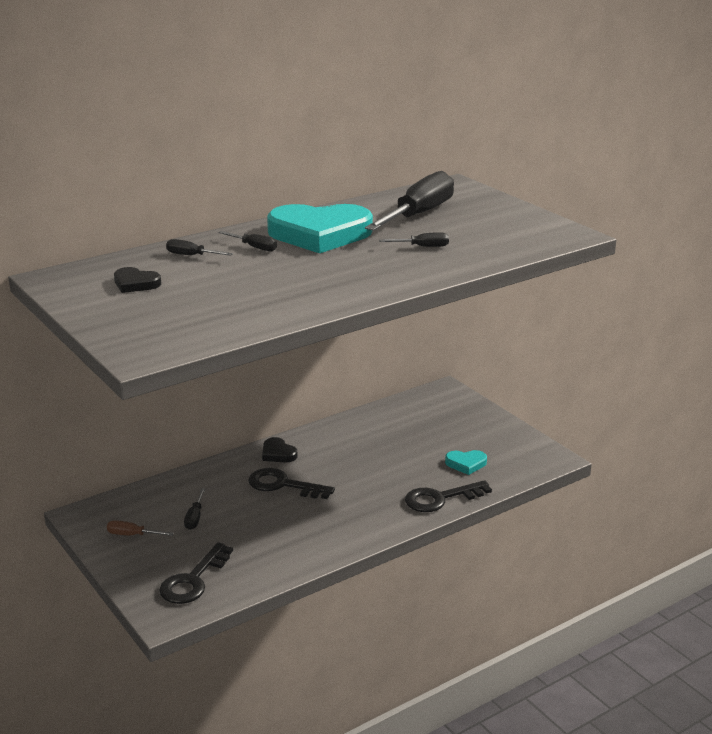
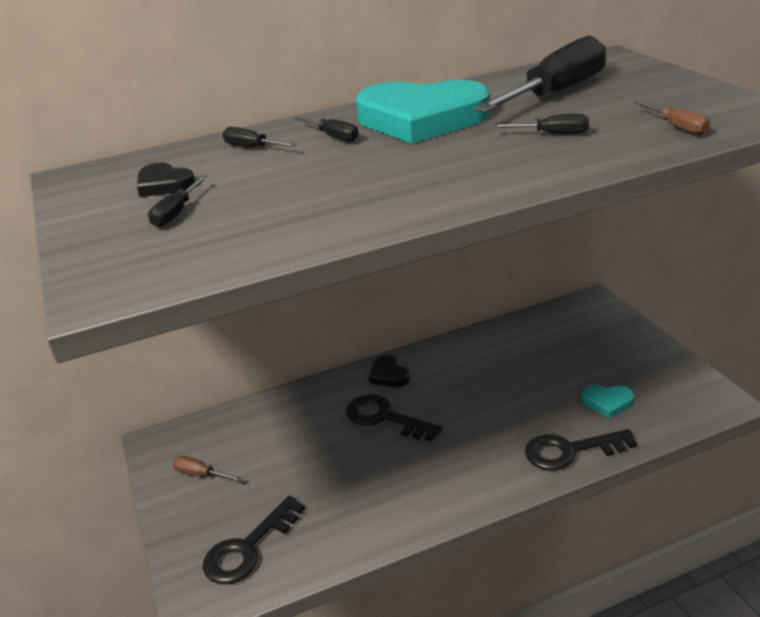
camera: 15 degrees right, 5 degrees up
(195, 517) = (275, 456): black screwdriver -> black screwdriver (176, 213)
(510, 242) = (677, 127): none -> brown screwdriver

